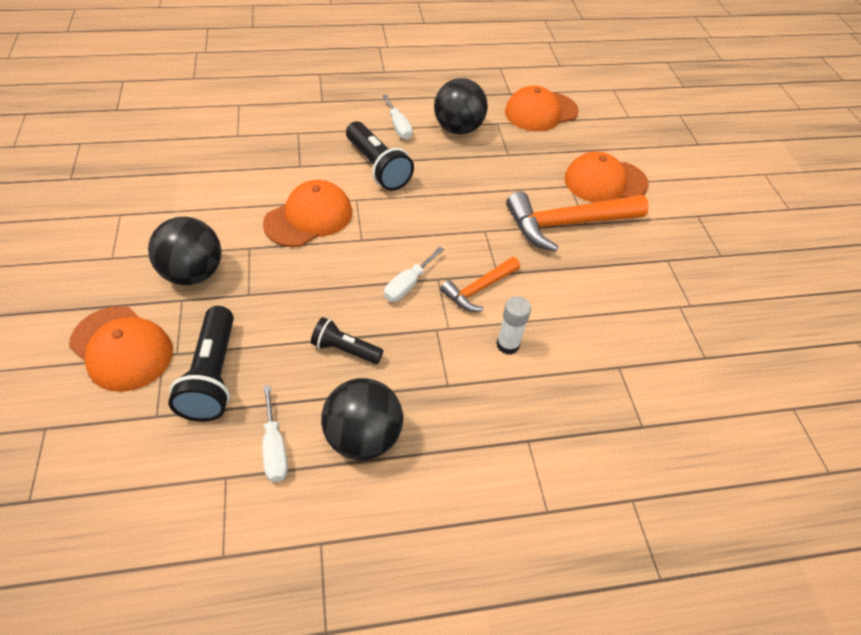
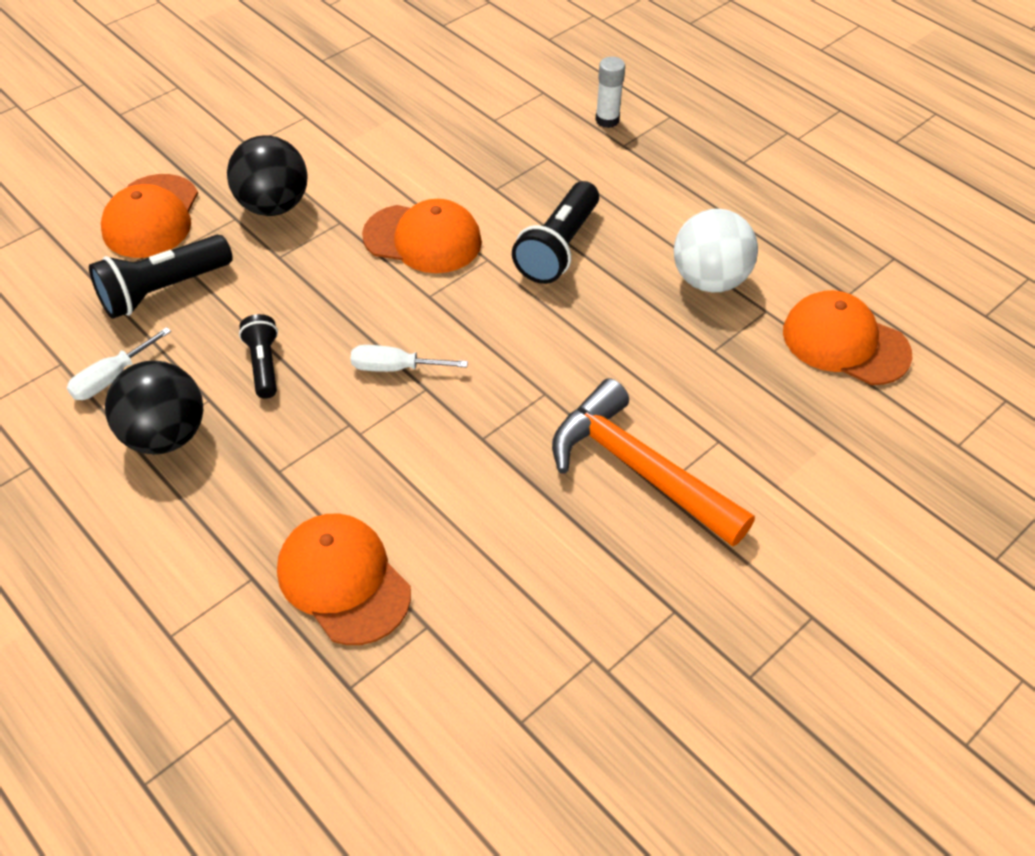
camera: 60 degrees right, 0 degrees up
(398, 126) = (651, 227): white screwdriver -> none
(458, 129) = (709, 280): black ball -> white ball
(479, 289) = (442, 432): orange hammer -> none
(507, 345) = (376, 498): white glue stick -> white glue stick (607, 120)
(605, 181) = (770, 475): orange cap -> orange cap (343, 580)

